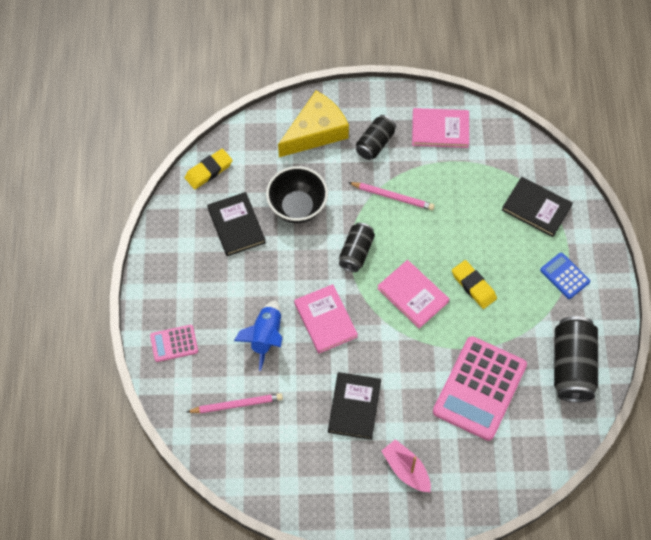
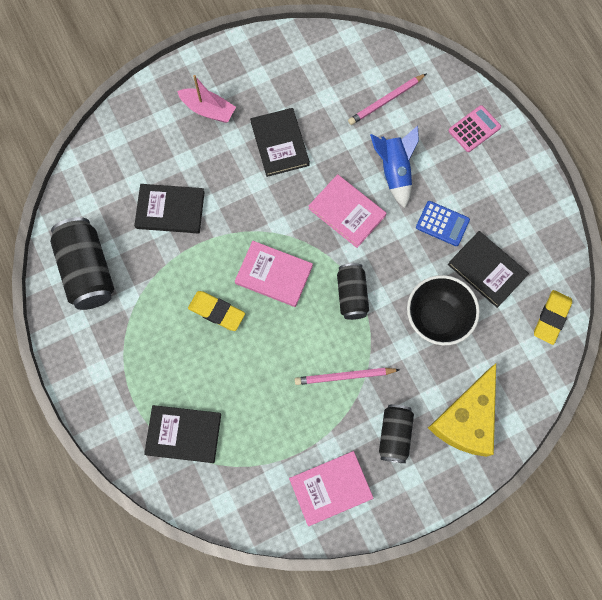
camera: 155 degrees right, 10 degrees up
(479, 388) = (170, 210): pink calculator -> black book
(564, 276) = (126, 365): blue calculator -> blue calculator (442, 224)

